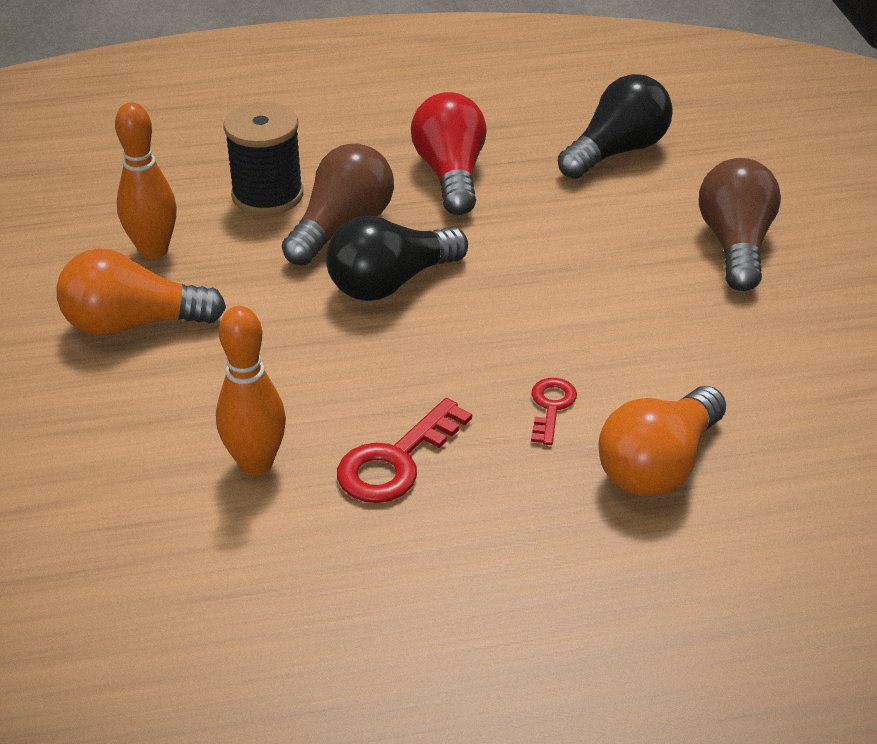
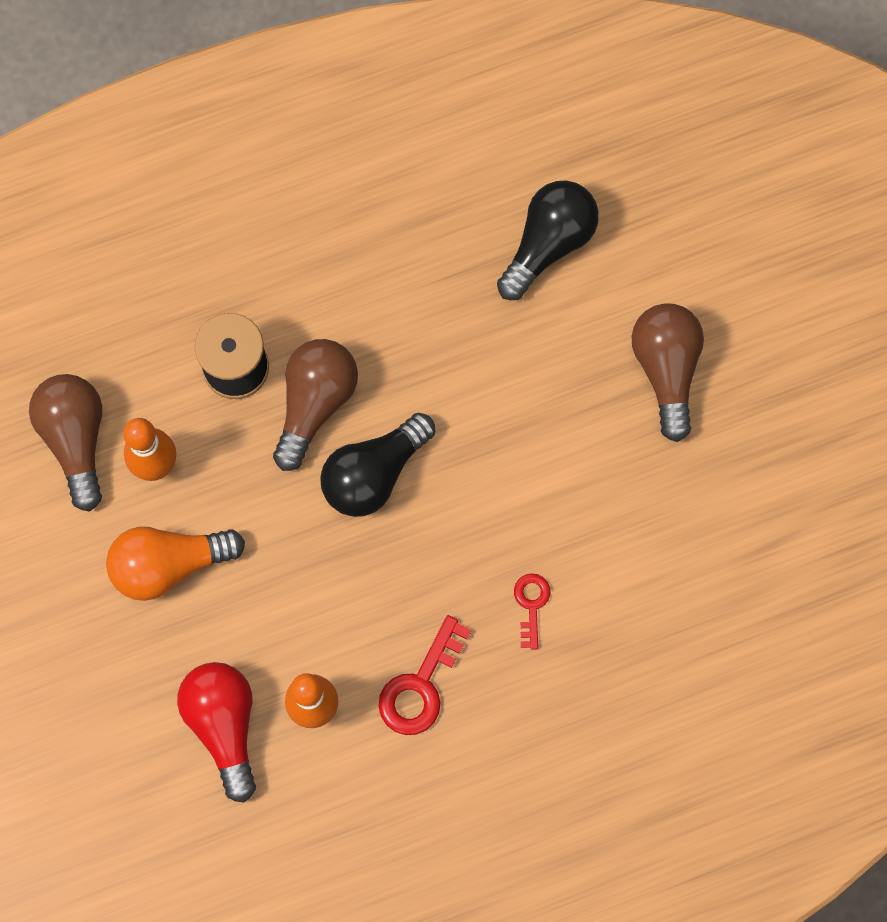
camera: 10 degrees left, 35 degrees up
(78, 224) = (75, 439): none -> brown light bulb
(451, 174) = (398, 307): red light bulb -> red light bulb (224, 725)
(658, 465) = (621, 655): orange light bulb -> none

